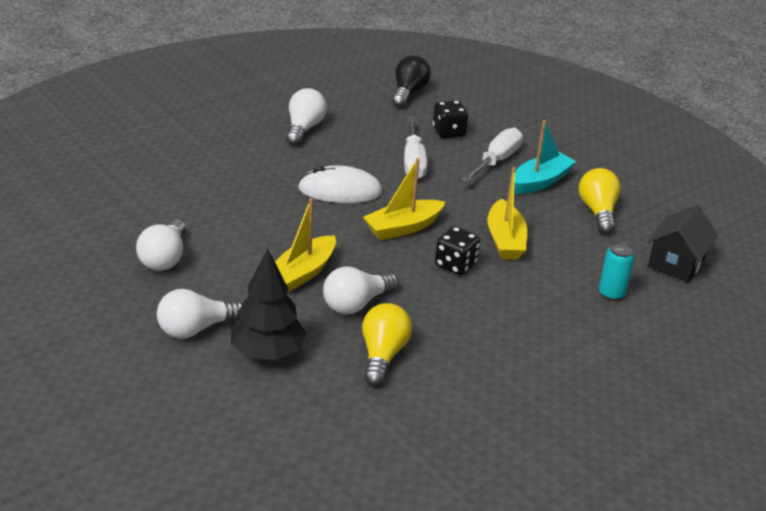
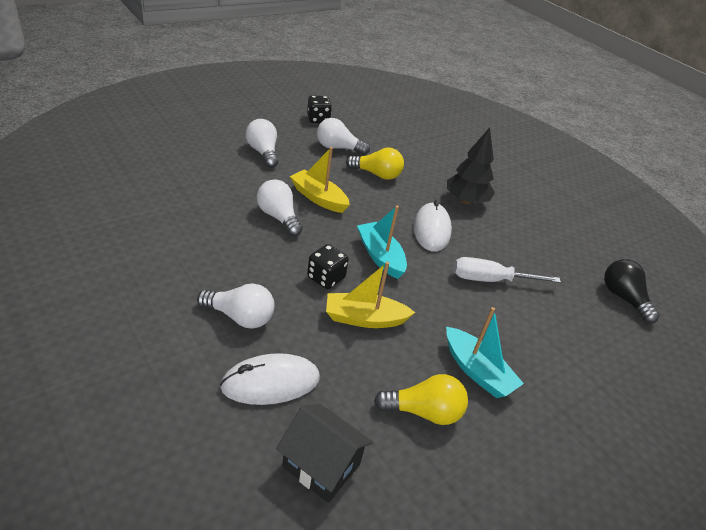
camera: 90 degrees right, 5 degrees up
(267, 352) = (233, 175): black tree -> black tree (466, 201)
(304, 129) = (524, 223): white light bulb -> white light bulb (240, 317)
(383, 355) = (216, 221): yellow light bulb -> yellow light bulb (377, 174)
(403, 228) = (380, 256): yellow boat -> turquoise boat
(408, 93) = (623, 298): black light bulb -> black light bulb turned 135 degrees counterclockwise
(448, 132) = (556, 315): black dice -> black dice (318, 119)
(496, 161) = (509, 342): white screwdriver -> none
(611, 293) = (271, 382): turquoise can -> white mouse

